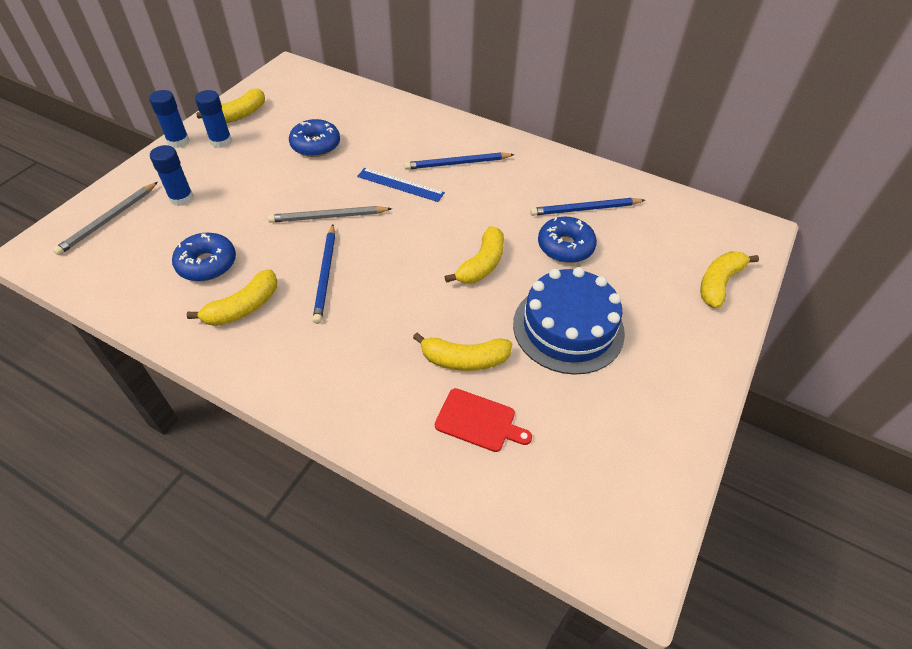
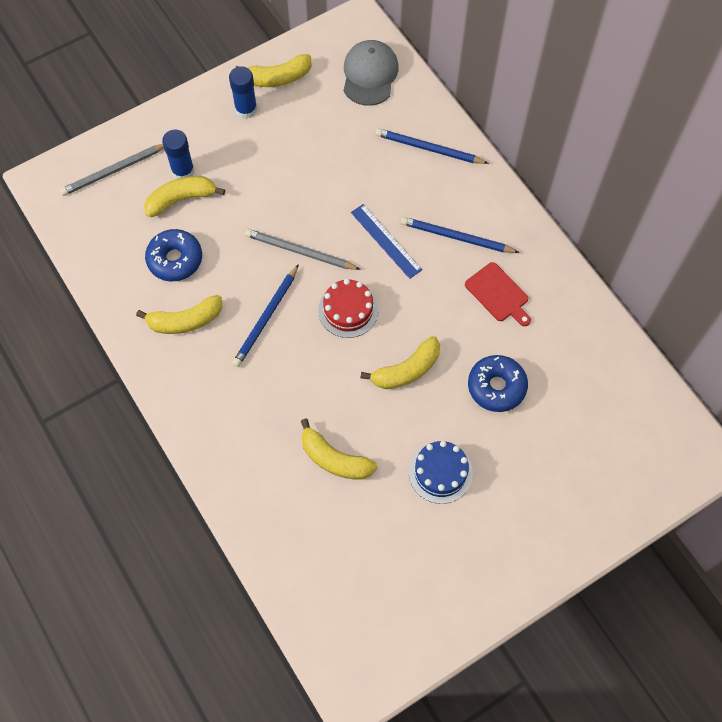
camera: 30 degrees right, 15 degrees up
(178, 141) = (207, 93): blue glue stick -> none
(315, 145) = (332, 152): blue donut -> none
(317, 92) = (369, 75): none -> grey cap
(399, 242) = (348, 310): none -> red cake
(478, 421) = (313, 519): red cutting board -> red cutting board (498, 294)
(568, 328) = (440, 472): blue cake -> blue cake, size x0.60
(585, 209) = (546, 352): blue pencil -> blue pencil (428, 149)
(719, 283) = (613, 496): yellow banana -> yellow banana (181, 199)

